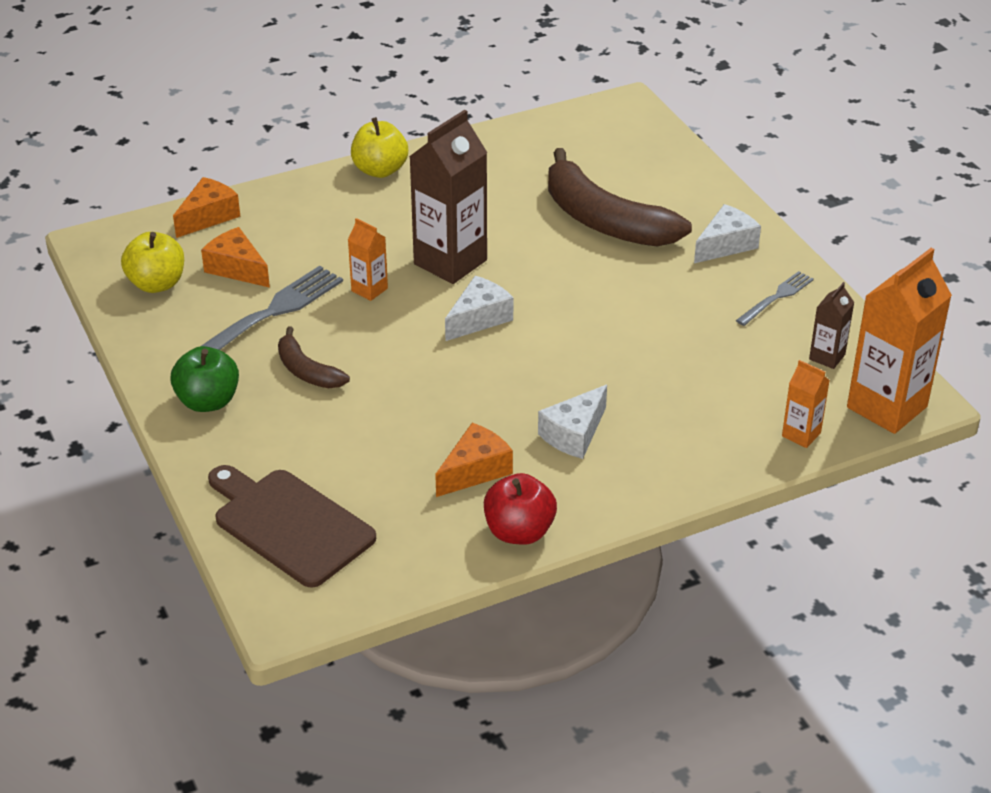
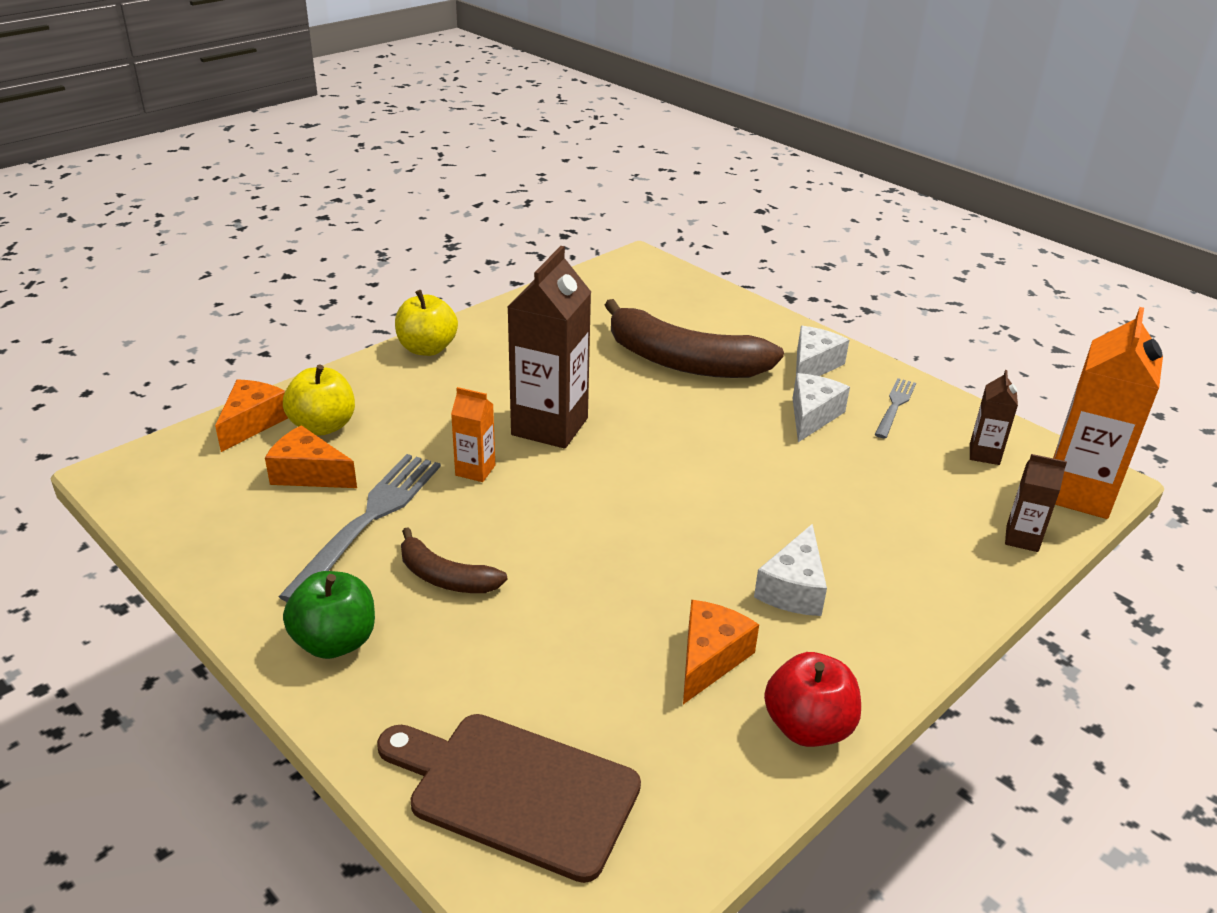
camera: 20 degrees left, 5 degrees down
(157, 284) = (215, 508): yellow apple -> yellow apple (323, 426)
(479, 318) = (613, 479): white cheese -> white cheese (812, 416)
(801, 434) = (1022, 538): orange carton -> brown carton

